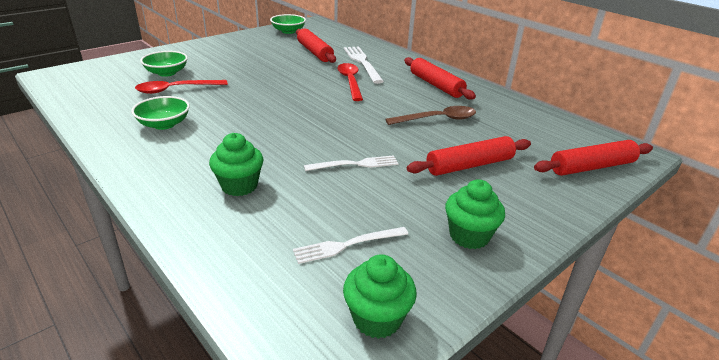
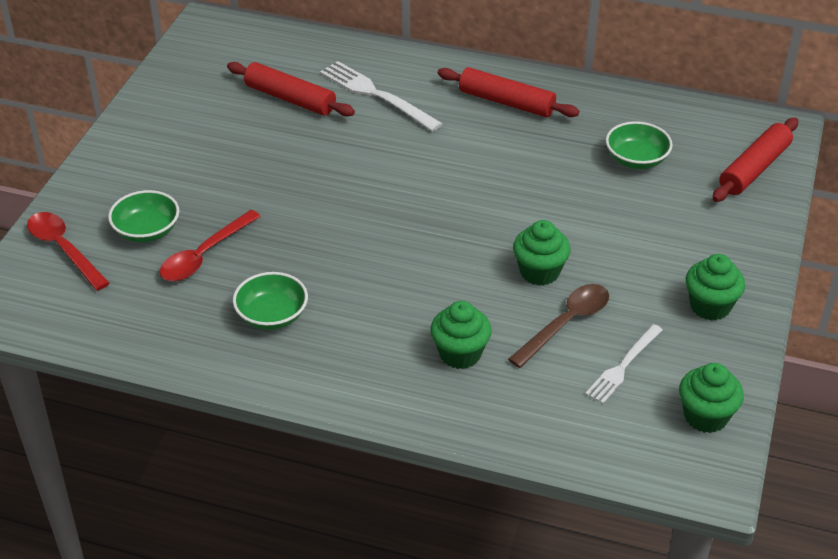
camera: 30 degrees left, 10 degrees up
(288, 31) = (196, 64): green bowl -> green bowl (636, 159)
(350, 82) = (401, 141): red spoon -> red spoon (64, 249)
(355, 164) = (539, 272): white fork -> green cupcake
(437, 119) = (559, 164): brown spoon -> brown spoon (566, 323)
(469, 165) = (646, 220): red rolling pin -> none

